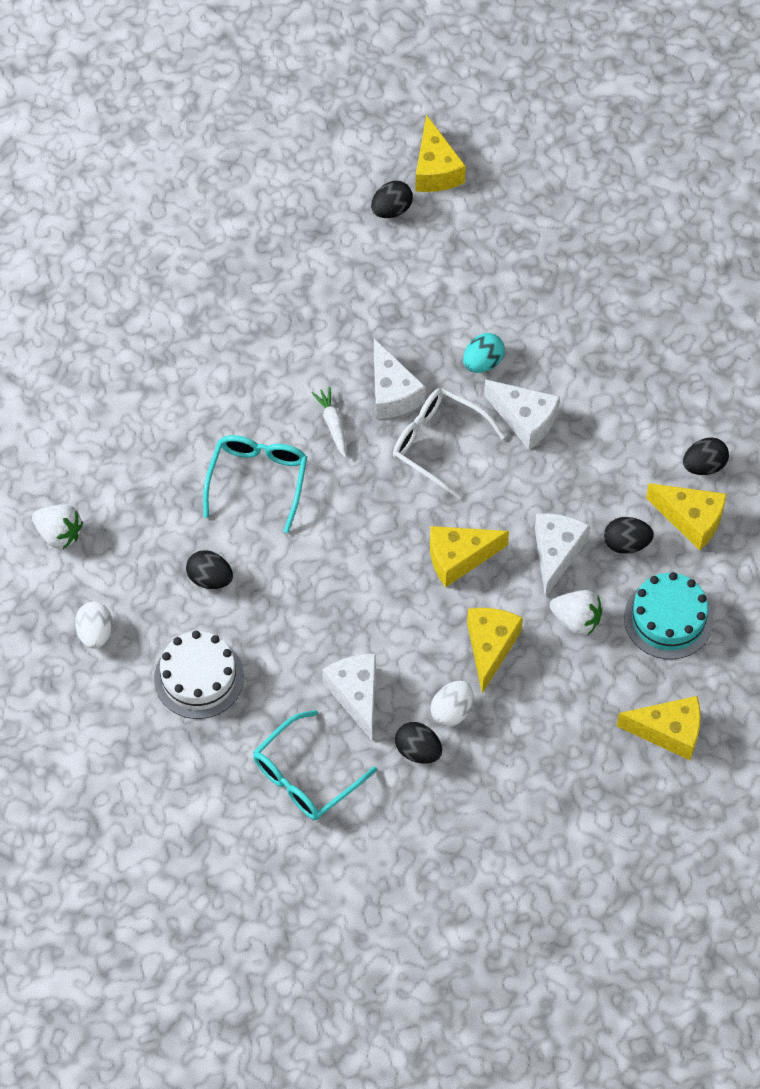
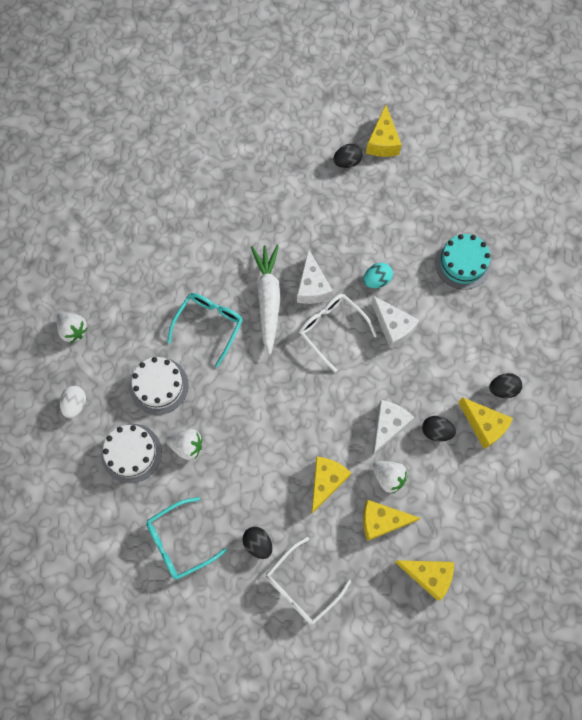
camera: 15 degrees right, 10 degrees up
(210, 578) = (159, 385): black egg -> white cake
(277, 649) = (187, 446): none -> white strawberry
(333, 424) = (268, 299): white carrot -> white carrot, size x2.13
(356, 695) = (229, 493): white cheese -> none
(452, 711) = (288, 521): white egg -> none
(459, 558) = (323, 413): yellow cheese -> yellow cheese (382, 521)
(496, 790) = (302, 586): none -> white glasses
(668, 619) = (450, 493): turquoise cake -> turquoise cake (463, 263)

